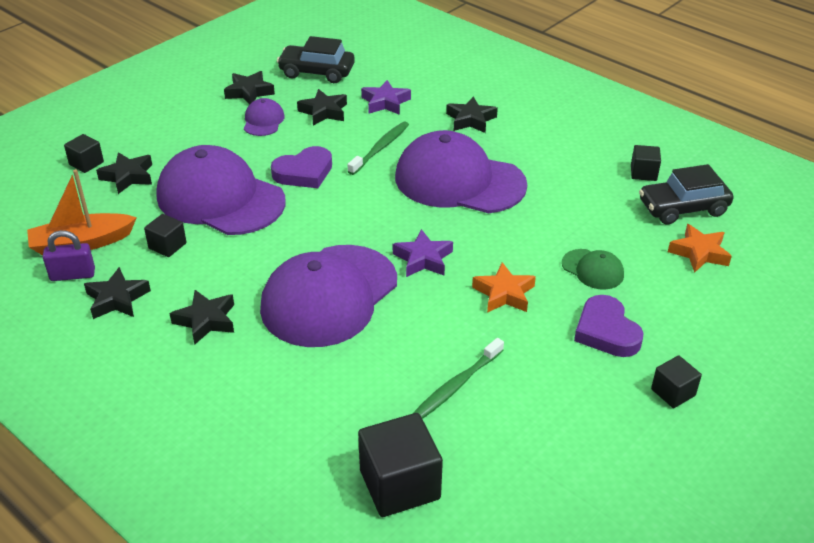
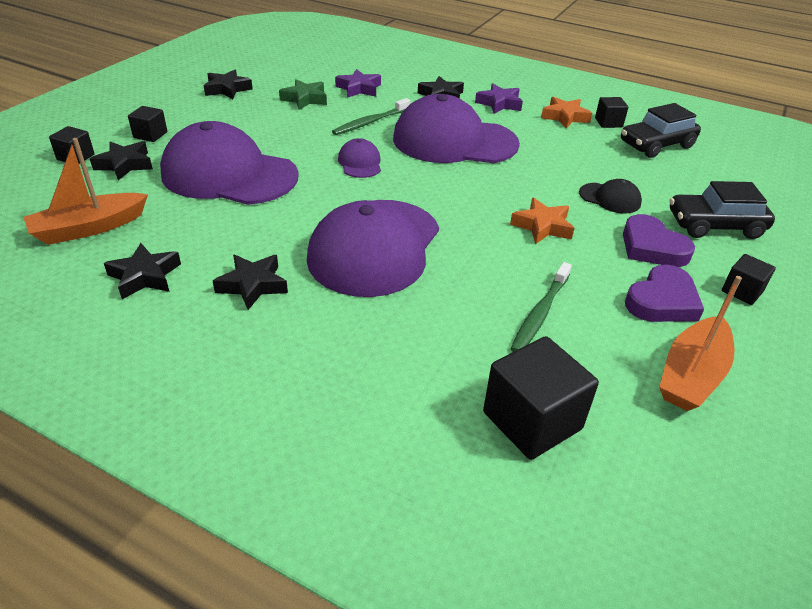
camera: 15 degrees left, 0 degrees up
(72, 275) = (86, 259): purple padlock -> none
(167, 246) = (186, 221): black cube -> black cube (150, 135)
(263, 121) = (249, 110): purple cap -> purple cap (360, 163)
(304, 172) = (305, 146): purple heart -> purple heart (662, 301)
(316, 72) = (286, 71): black car -> black car (715, 226)
(324, 112) = (305, 99): black star -> green star
(380, 148) = (370, 122): green toothbrush -> green toothbrush turned 150 degrees counterclockwise
(423, 259) = (452, 206): purple star -> purple star (499, 103)
(569, 468) = (691, 375): none -> orange boat
(592, 269) = (610, 198): green cap -> black cap
(699, 253) = (691, 176): orange star -> orange star (565, 117)

